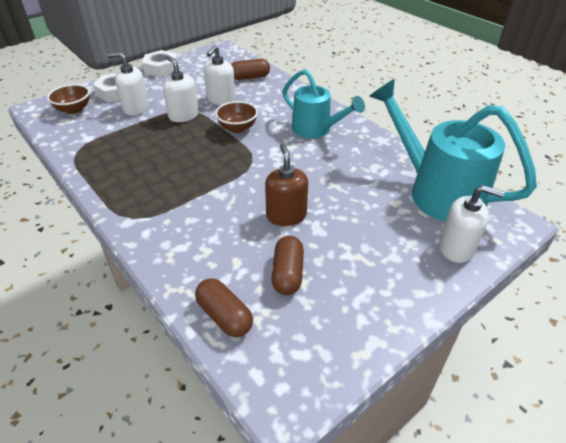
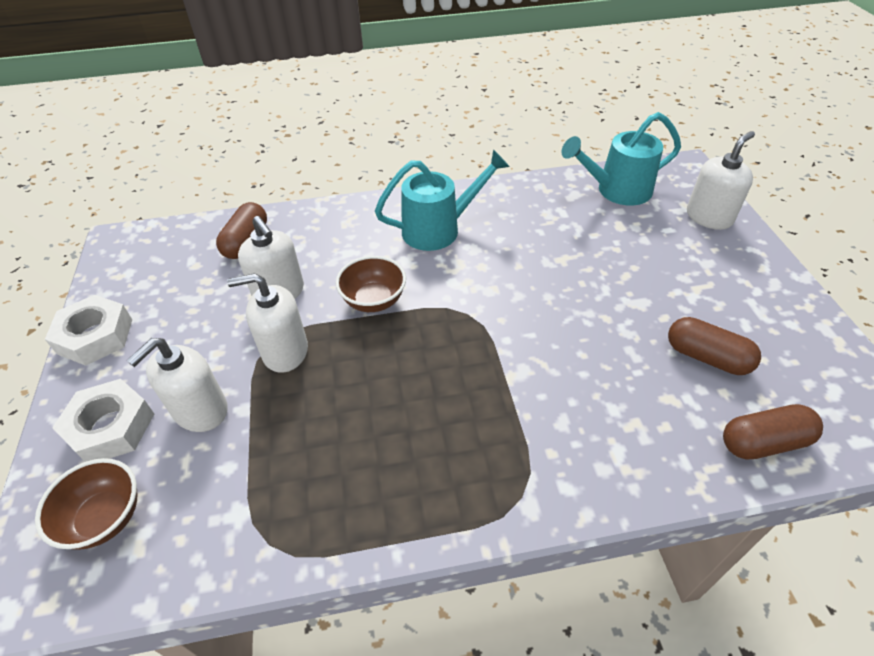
camera: 60 degrees left, 5 degrees up
(286, 215) = (600, 320): brown soap dispenser -> none
(437, 191) = (616, 191): turquoise watering can -> turquoise watering can, size x0.64

